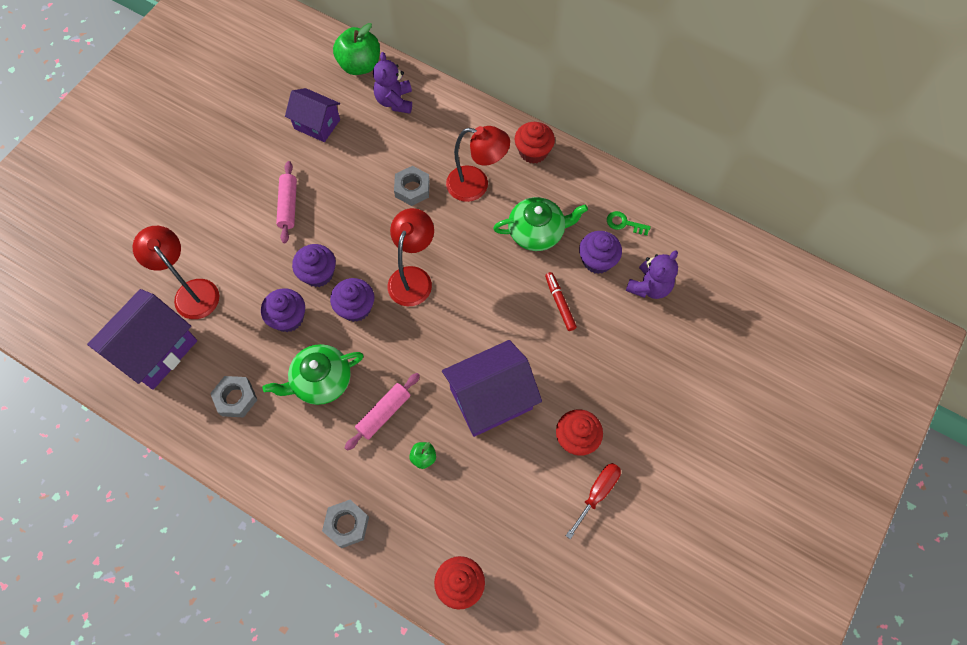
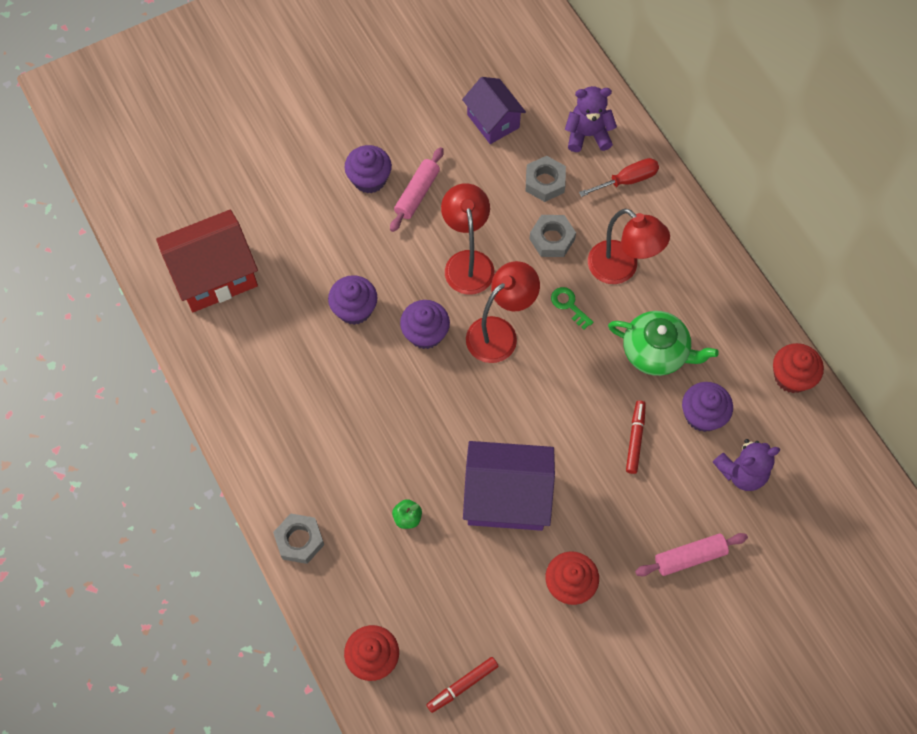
camera: 30 degrees right, 0 degrees up
(156, 350) = (215, 275): purple house -> red house
(192, 291) = (278, 234): red lamp -> red lamp (467, 262)
(236, 398) = (263, 362): grey nut -> grey nut (545, 182)
(318, 274) = (408, 279): purple cupcake -> purple cupcake (369, 179)
(321, 381) = (351, 388): green teapot -> none
(360, 65) = (573, 77): green apple -> none
(383, 413) = (393, 453): pink rolling pin -> pink rolling pin (689, 557)
(395, 101) = (587, 135): purple teddy bear -> purple teddy bear turned 60 degrees clockwise
(533, 152) = (704, 263): red cupcake -> red cupcake (791, 377)
(542, 564) = (462, 685): none -> red marker
(597, 493) = (558, 650): red screwdriver -> red screwdriver (627, 180)
(624, 223) = (756, 391): green key -> green key (569, 305)

